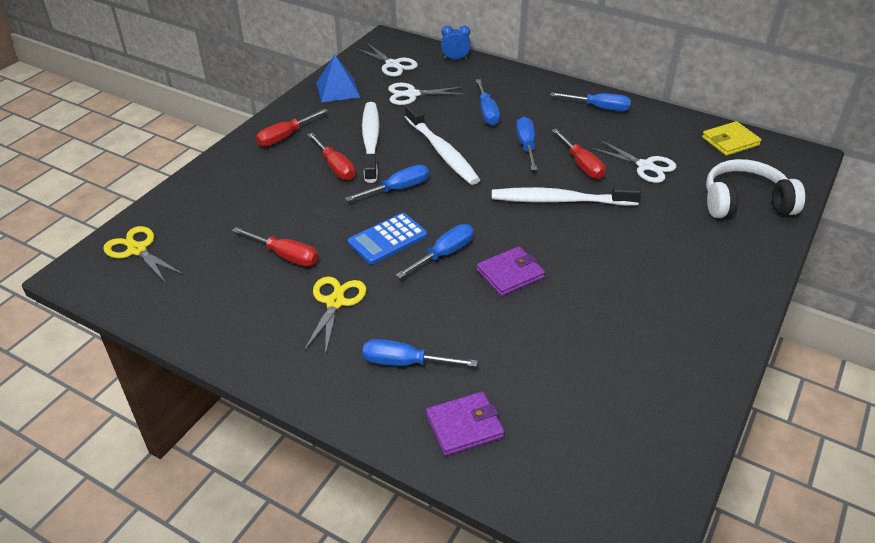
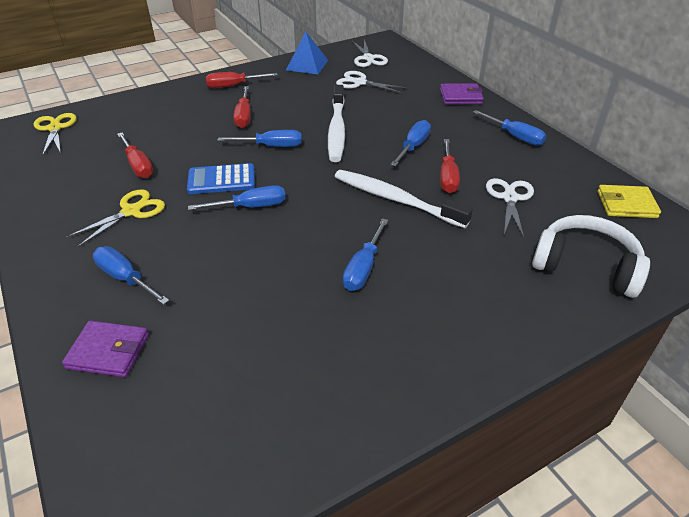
camera: 30 degrees right, 0 degrees up
(371, 141) = (290, 106): white toothbrush -> none
(455, 59) = (424, 66): blue clock -> none
(487, 112) = (407, 112): blue screwdriver -> blue screwdriver (363, 268)
(510, 274) = (286, 243): purple wallet -> purple wallet (461, 97)
(645, 166) = (509, 198): white scissors -> white scissors turned 150 degrees counterclockwise

